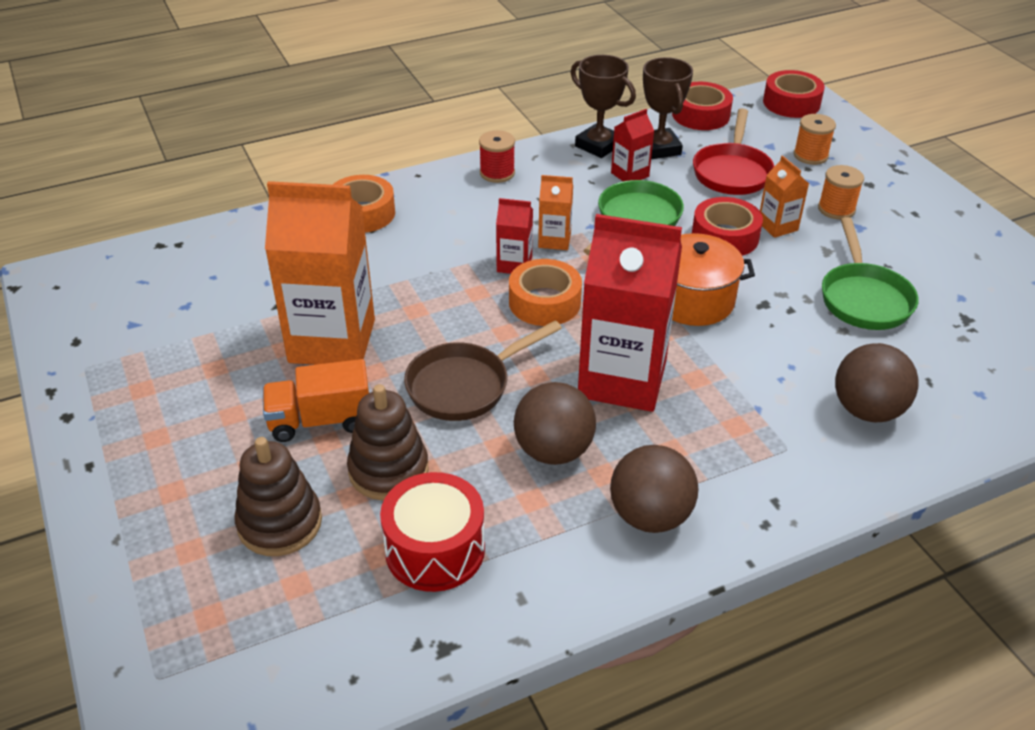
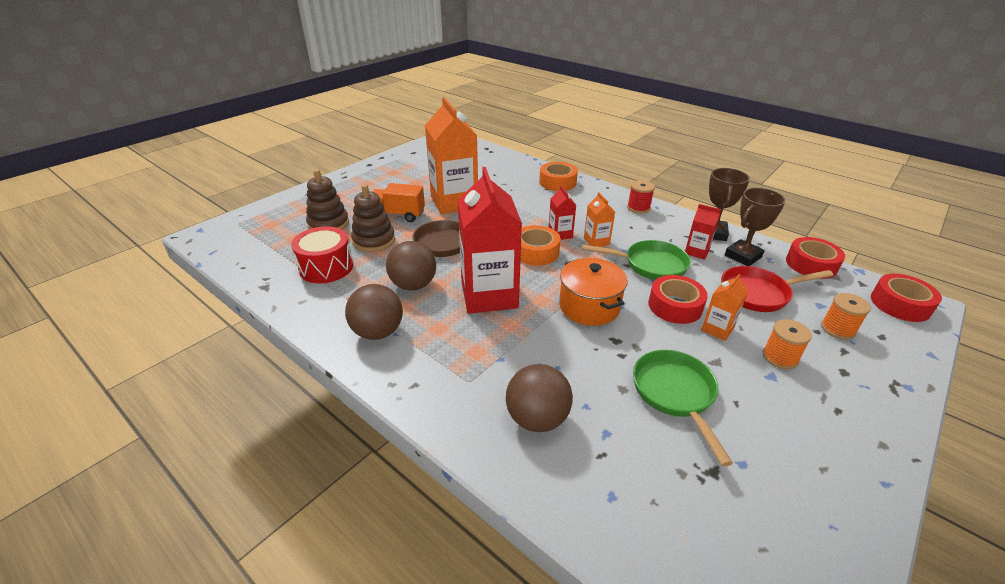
camera: 65 degrees right, 5 degrees down
(320, 421) = (397, 215): orange truck -> orange truck turned 45 degrees counterclockwise
(864, 298) = (675, 394): green pan -> green pan turned 105 degrees clockwise

